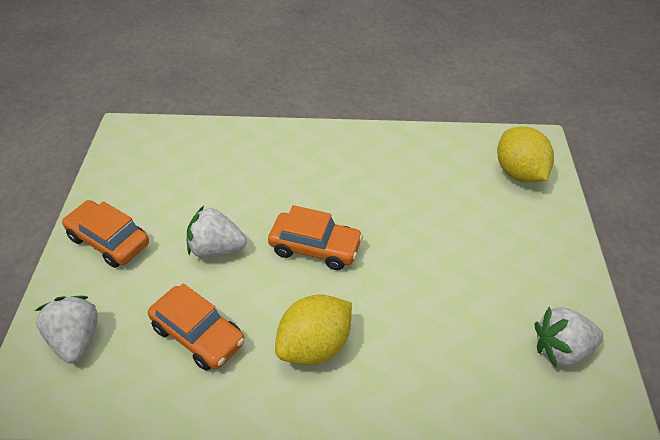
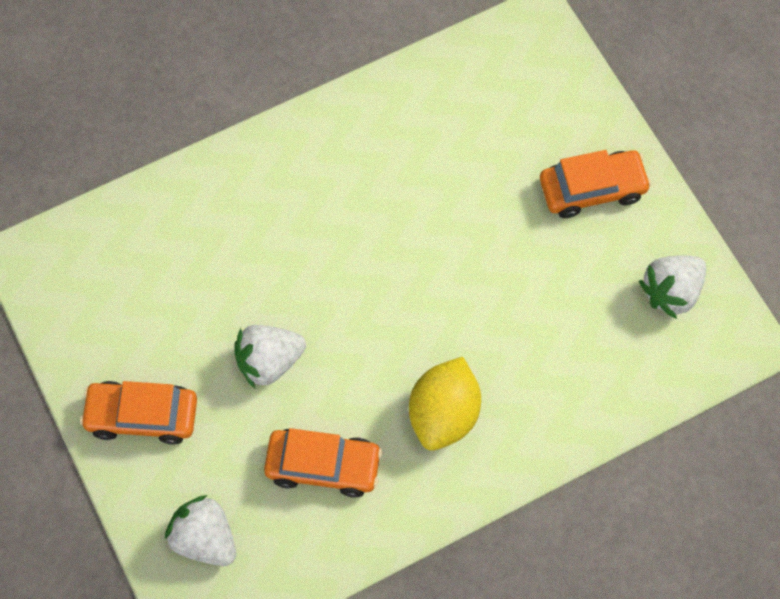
camera: 30 degrees left, 20 degrees up
(315, 247) = (373, 303): orange car -> orange car (592, 189)
(519, 173) = (537, 84): yellow lemon -> none

